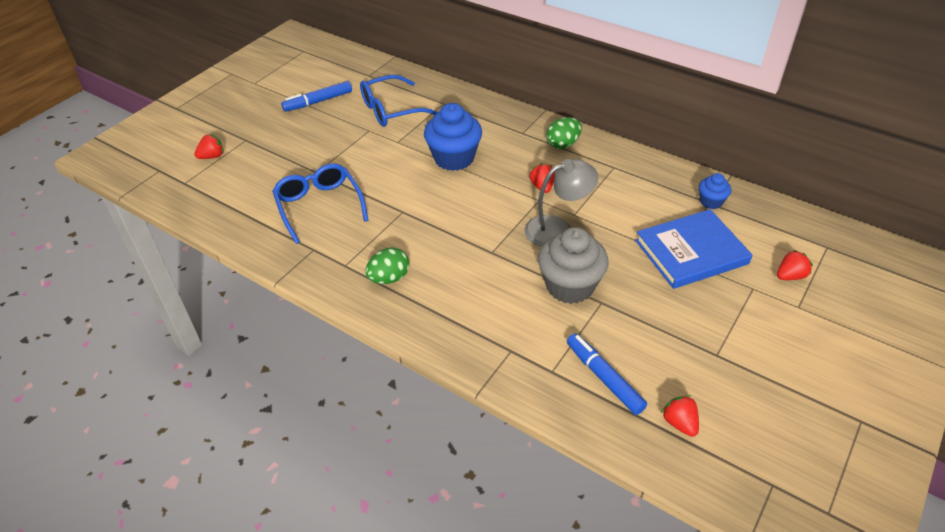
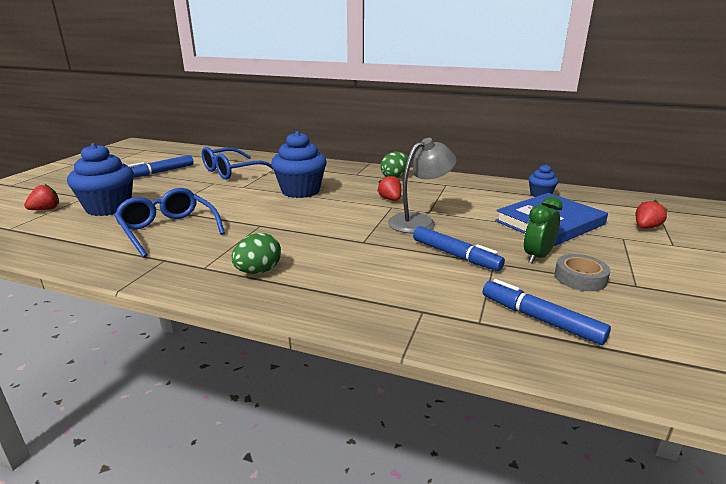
camera: 15 degrees left, 20 degrees down
(267, 162) = (109, 208): none -> blue cupcake
(570, 286) = (455, 255): grey cupcake -> blue marker
(647, 301) = (537, 257): none -> green clock
(670, 336) = (580, 278): none -> grey tape
(679, 423) = (653, 346): red strawberry -> none

